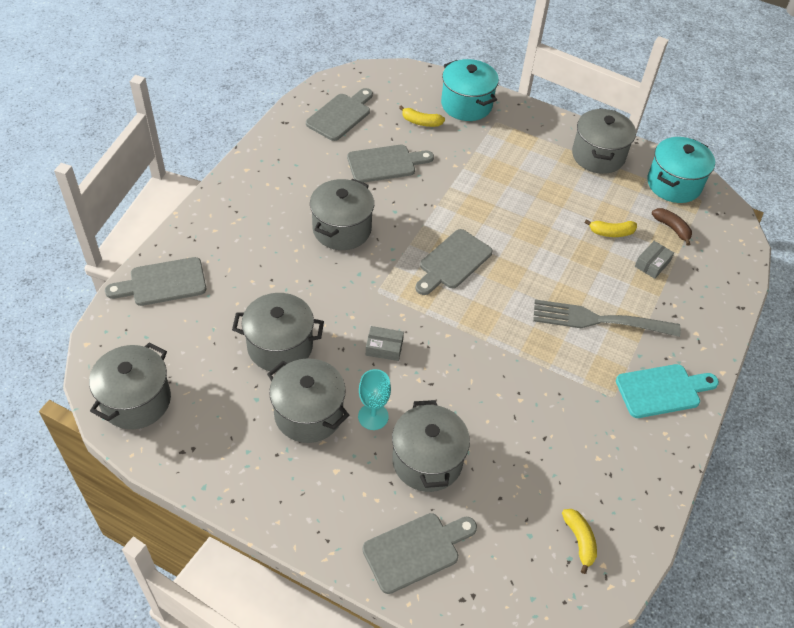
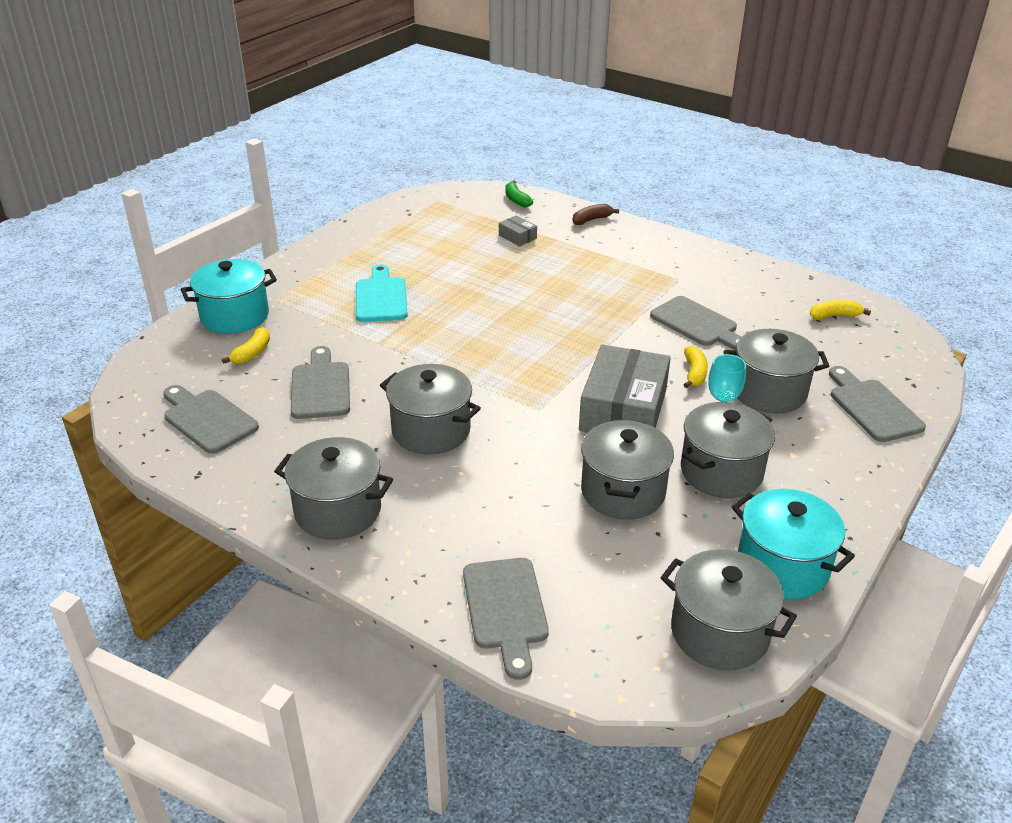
camera: 80 degrees left, 15 degrees down
(384, 348) = (623, 409): grey box -> grey box, size x2.33
(453, 262) = (499, 351): grey cutting board -> grey cutting board (697, 324)
(598, 155) = (357, 244): grey pot -> grey pot (338, 510)
(600, 320) = (587, 273): grey fork -> none
(611, 232) = (472, 252): yellow banana -> yellow banana (694, 373)
(662, 390) = (669, 254): turquoise cutting board -> turquoise cutting board (381, 297)
(672, 228) = (472, 220): brown banana -> brown banana (591, 220)
(673, 184) = (412, 210): turquoise pot -> turquoise pot (782, 566)
(729, 259) = (516, 200): none -> green banana

